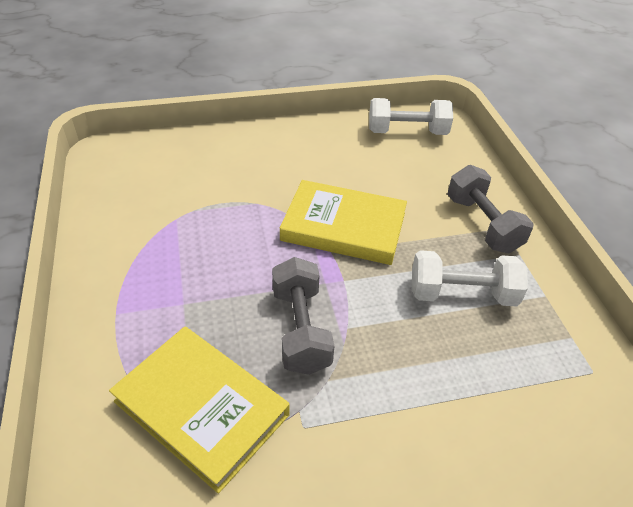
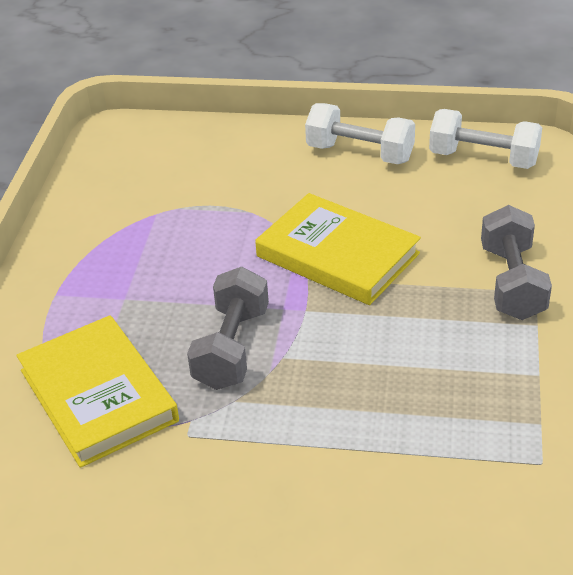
camera: 25 degrees right, 5 degrees down
(462, 294) = (435, 352): white dumbbell -> white dumbbell (360, 153)

